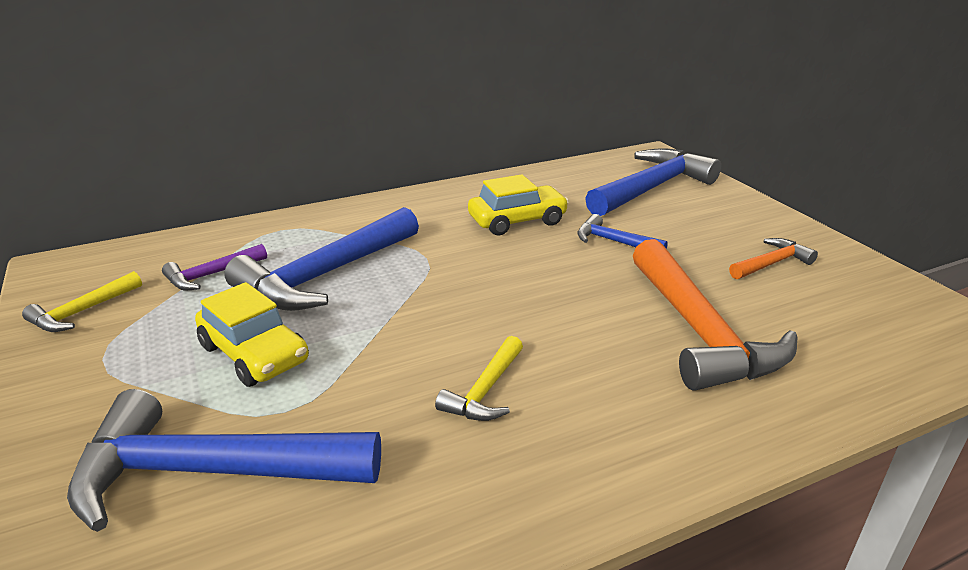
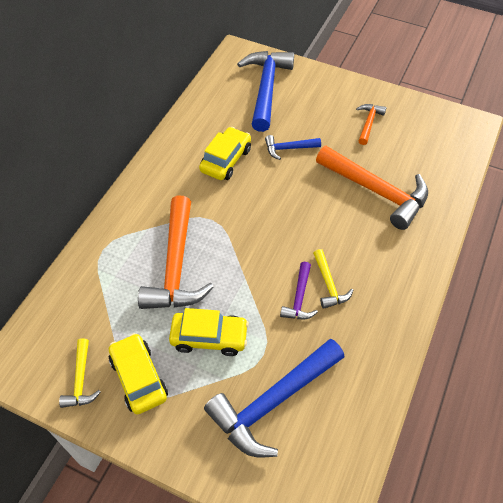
camera: 40 degrees left, 25 degrees up
(128, 343) = (139, 378): none -> yellow car
(211, 275) = (114, 308): purple hammer -> purple hammer (299, 298)
(325, 275) = (176, 266): blue hammer -> orange hammer

